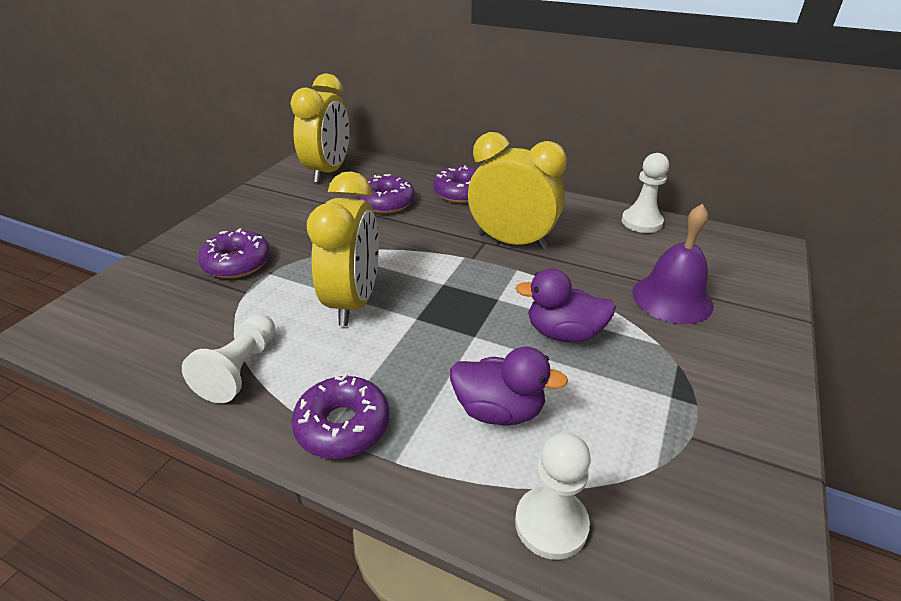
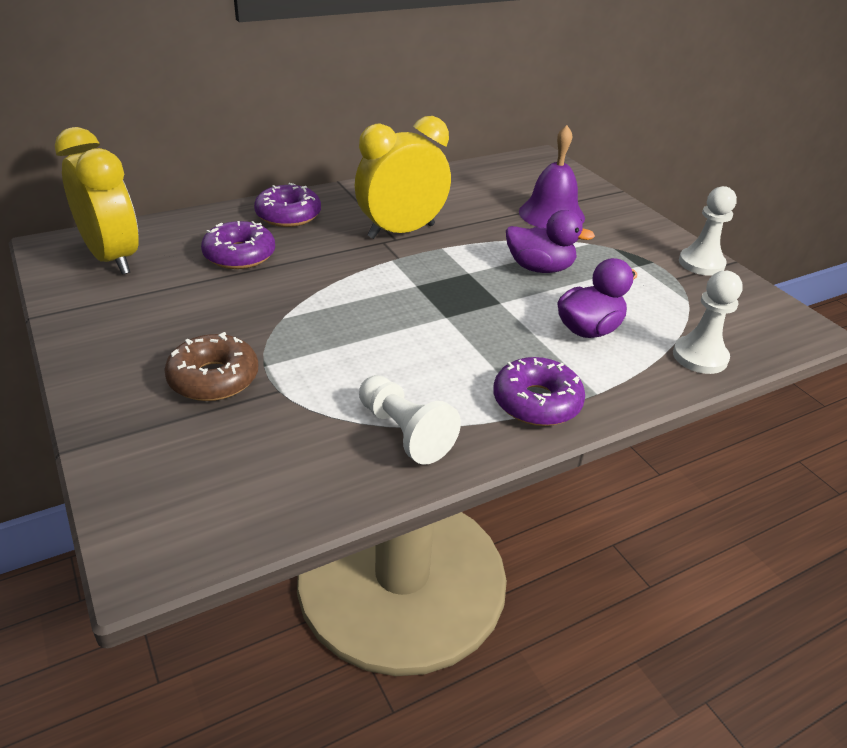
camera: 55 degrees left, 0 degrees up
(237, 263) = (214, 378): purple donut -> brown donut
(354, 302) = (382, 336): yellow clock -> none
(563, 333) = (539, 268): purple duck -> purple duck turned 120 degrees counterclockwise
(641, 222) = (453, 175): white pawn -> white pawn (701, 263)

